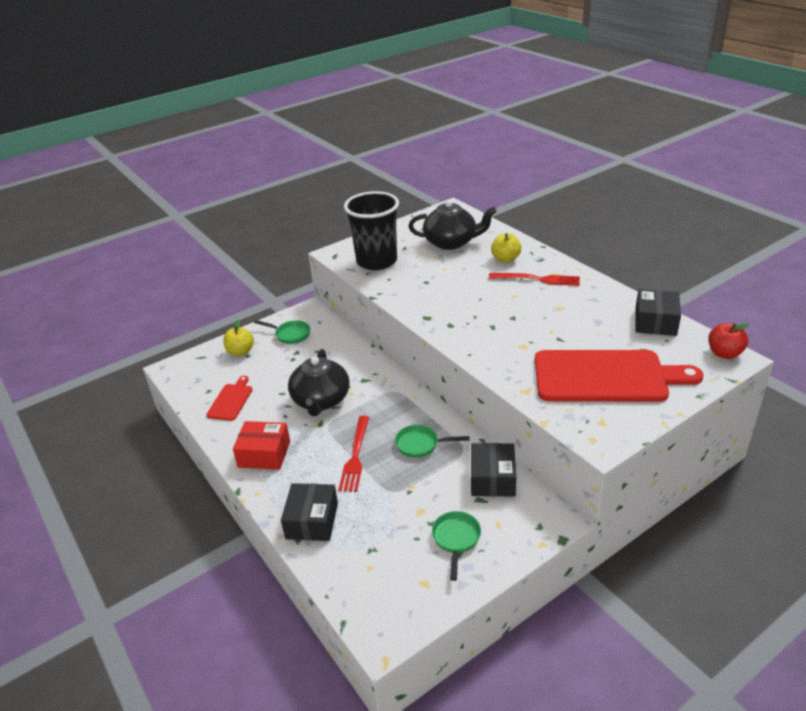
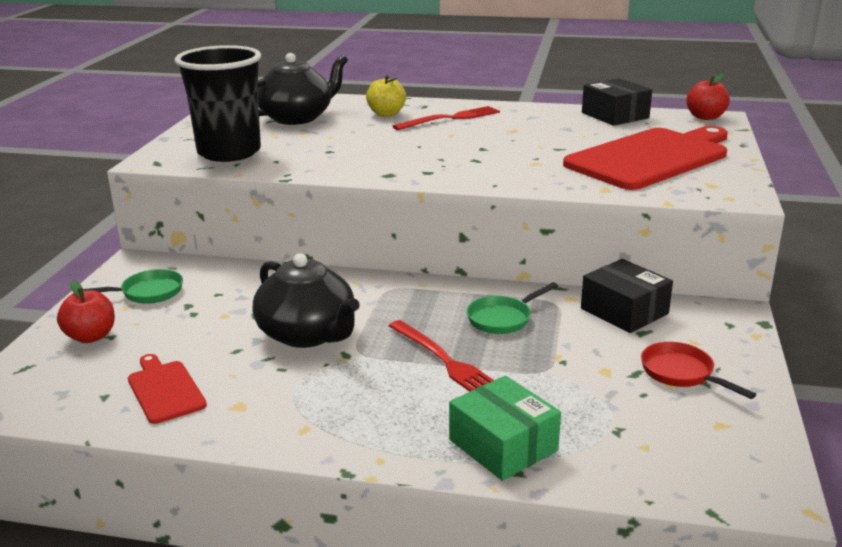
camera: 45 degrees left, 10 degrees down
(240, 352) = (91, 337): yellow apple -> red apple
(264, 454) = (319, 417): red box -> none
(312, 521) = (503, 445): black box -> green box
(456, 539) = (681, 373): green pan -> red pan

